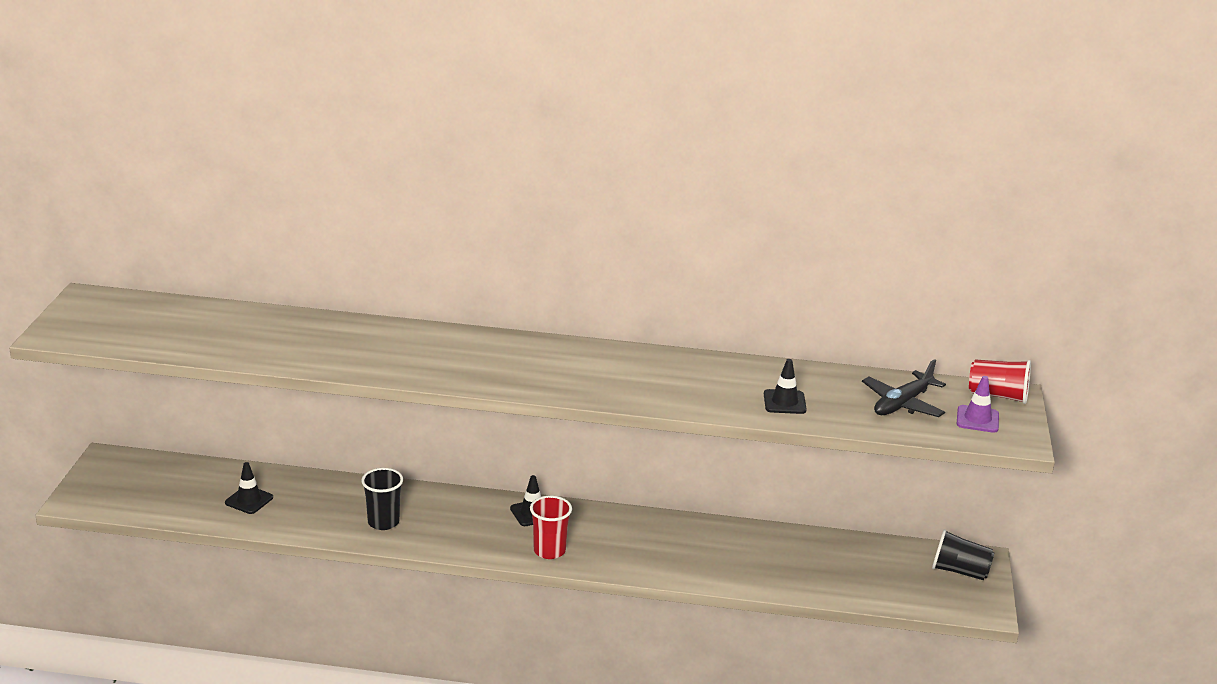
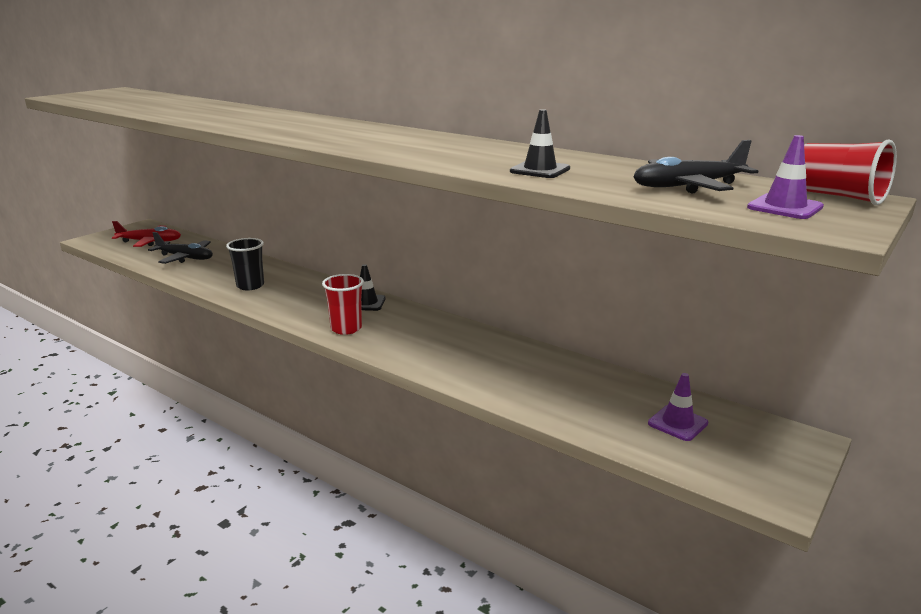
camera: 30 degrees right, 5 degrees down
(163, 485) = (150, 242): none -> red plane
(249, 500) = (185, 258): black traffic cone -> black plane
(893, 570) = (677, 423): none -> purple traffic cone
(959, 571) = (765, 445): black cup -> none

